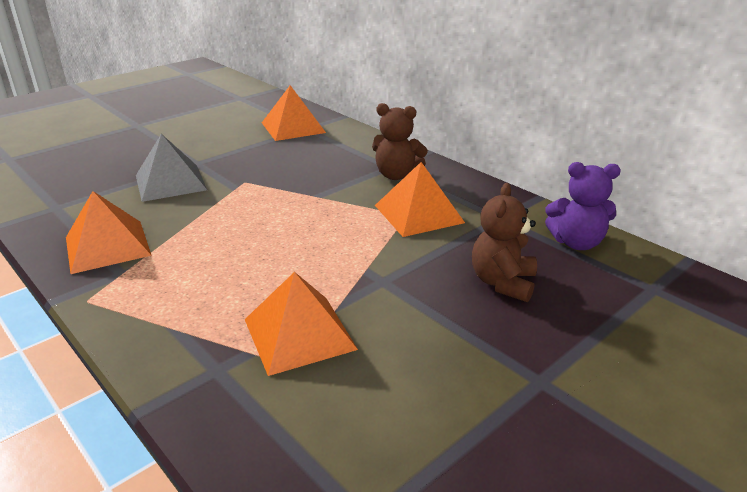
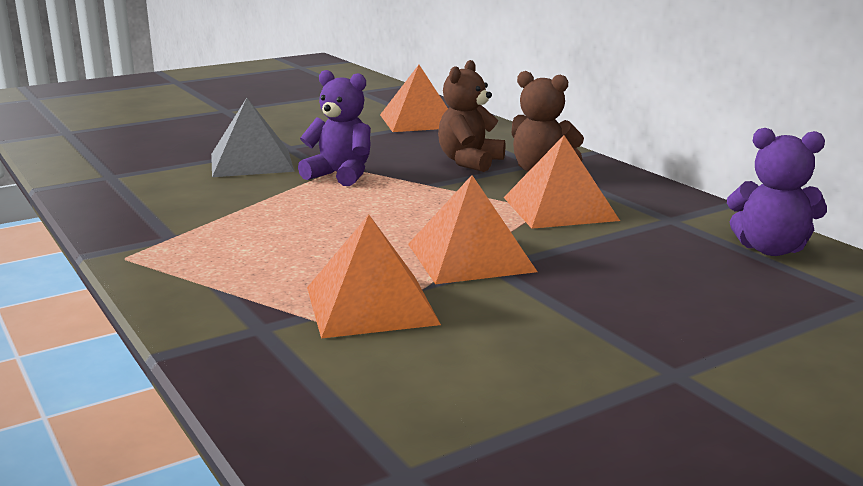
camera: 10 degrees right, 10 degrees down
(107, 246) = (161, 213): orange pyramid -> orange pyramid (470, 257)
(245, 191) = (340, 175): none -> purple teddy bear
(502, 283) = (653, 279): brown teddy bear -> brown teddy bear (469, 162)

